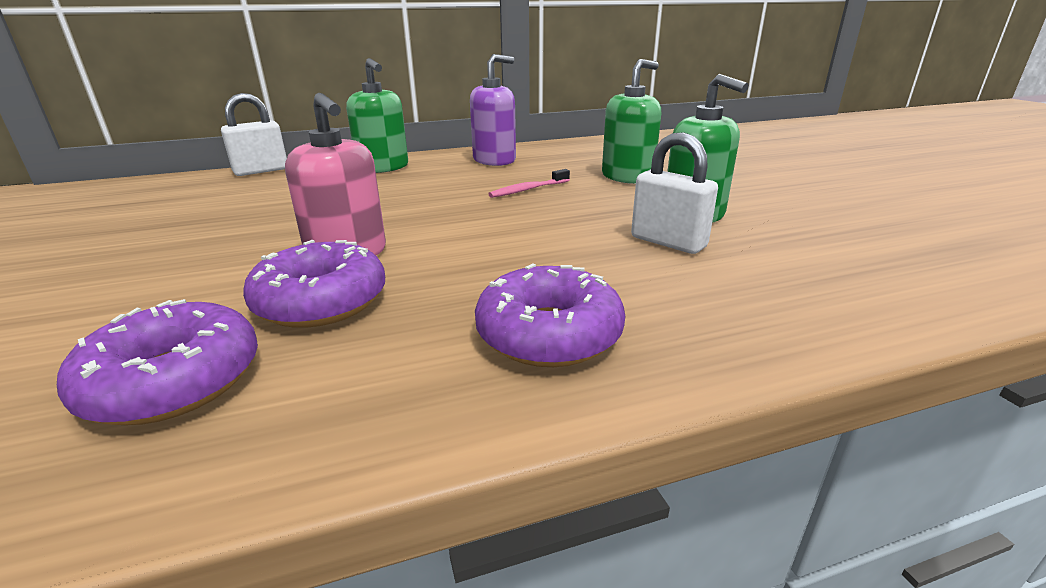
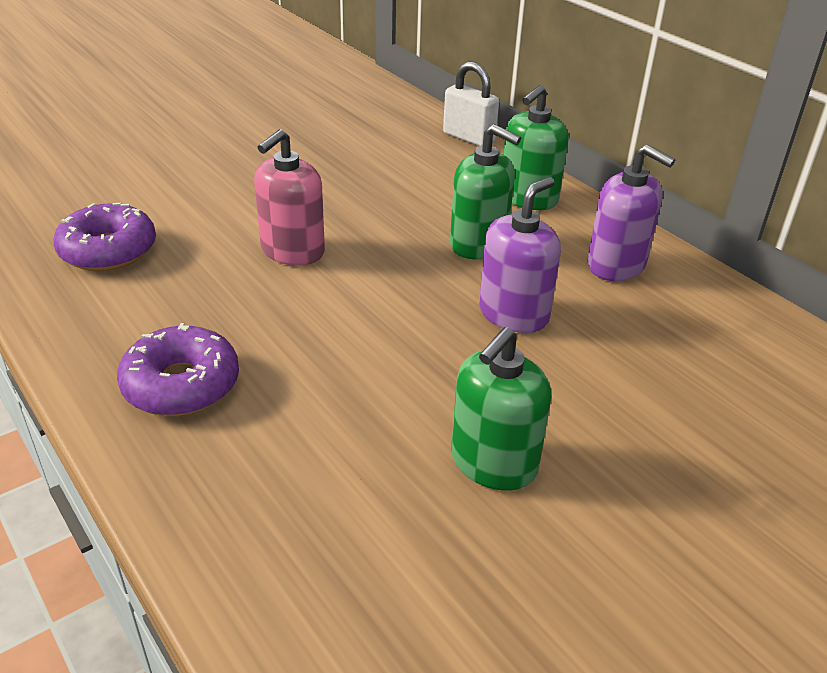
camera: 70 degrees right, 10 degrees up
(321, 301) = (210, 266): purple donut -> none
(528, 190) = (513, 314): pink toothbrush -> purple soap dispenser
(627, 177) = (624, 391): green soap dispenser -> green soap dispenser (478, 244)
(668, 242) = (394, 443): white padlock -> none

